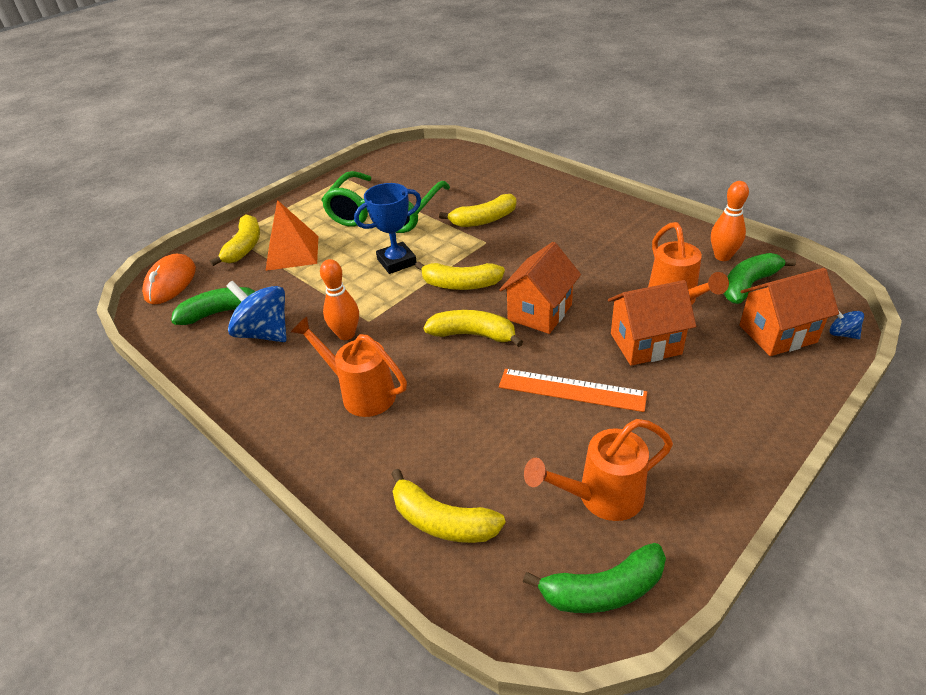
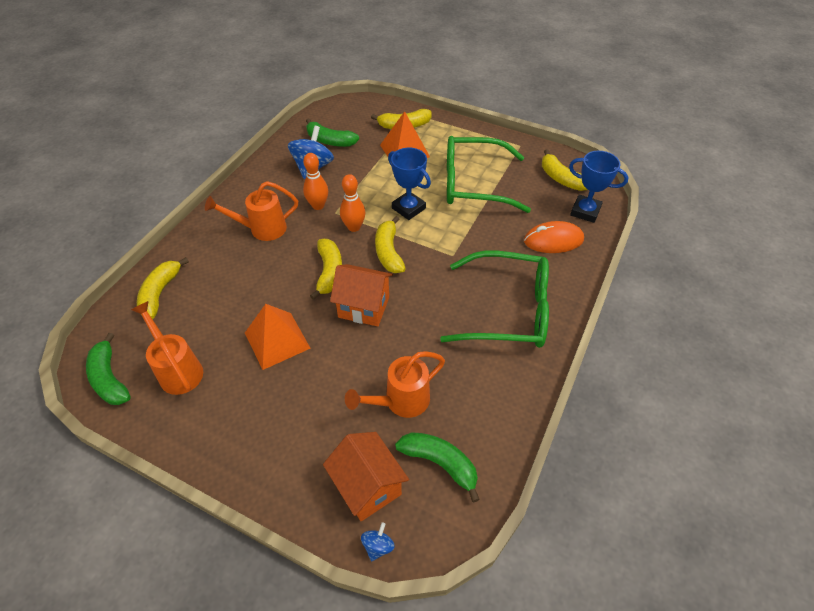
camera: 70 degrees right, 10 degrees up
(171, 283) = (355, 108): orange mouse -> orange mouse (553, 240)
(220, 312) = (330, 141): green banana -> green banana turned 150 degrees clockwise
(361, 393) = (262, 229): orange watering can -> orange watering can turned 120 degrees counterclockwise
(463, 160) = (585, 211): none -> blue trophy
(484, 220) = (486, 247): yellow banana -> yellow banana (561, 179)
(571, 390) = (277, 340): orange ruler -> orange pyramid
(573, 220) = (508, 310): none -> green glasses
(645, 344) = (336, 383): orange house -> none
(722, 256) = (483, 439): orange bowling pin -> orange bowling pin (354, 227)

